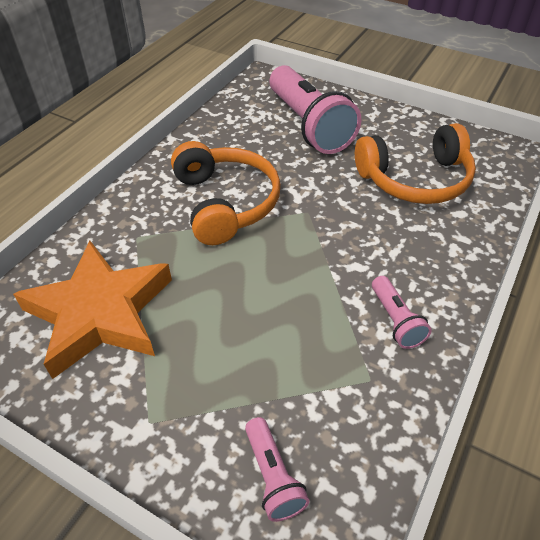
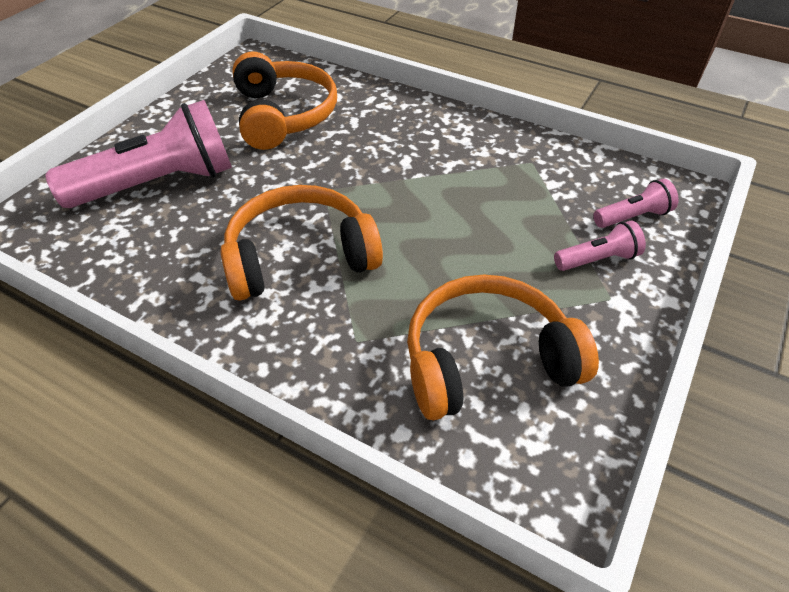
camera: 90 degrees left, 0 degrees up
(100, 313) = (486, 359): orange star -> orange headphones
(395, 320) = (469, 144): pink flashlight -> pink flashlight (597, 259)

